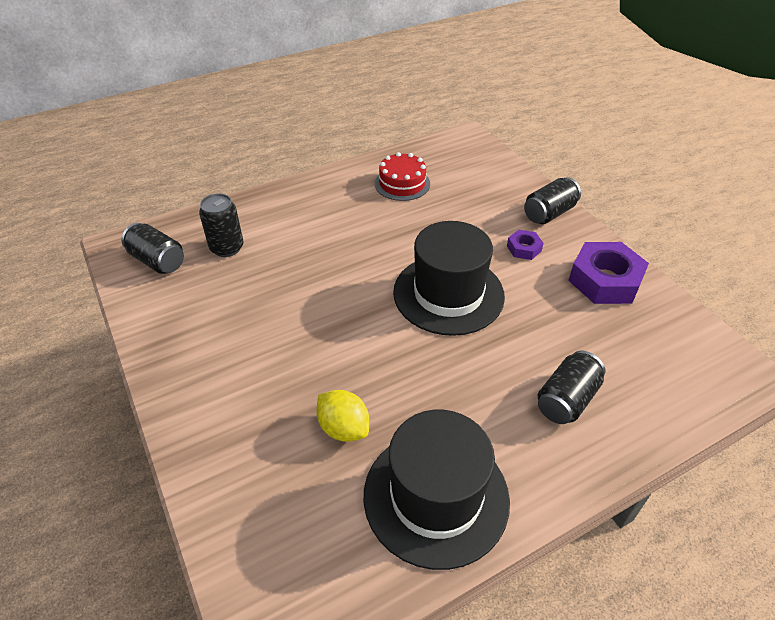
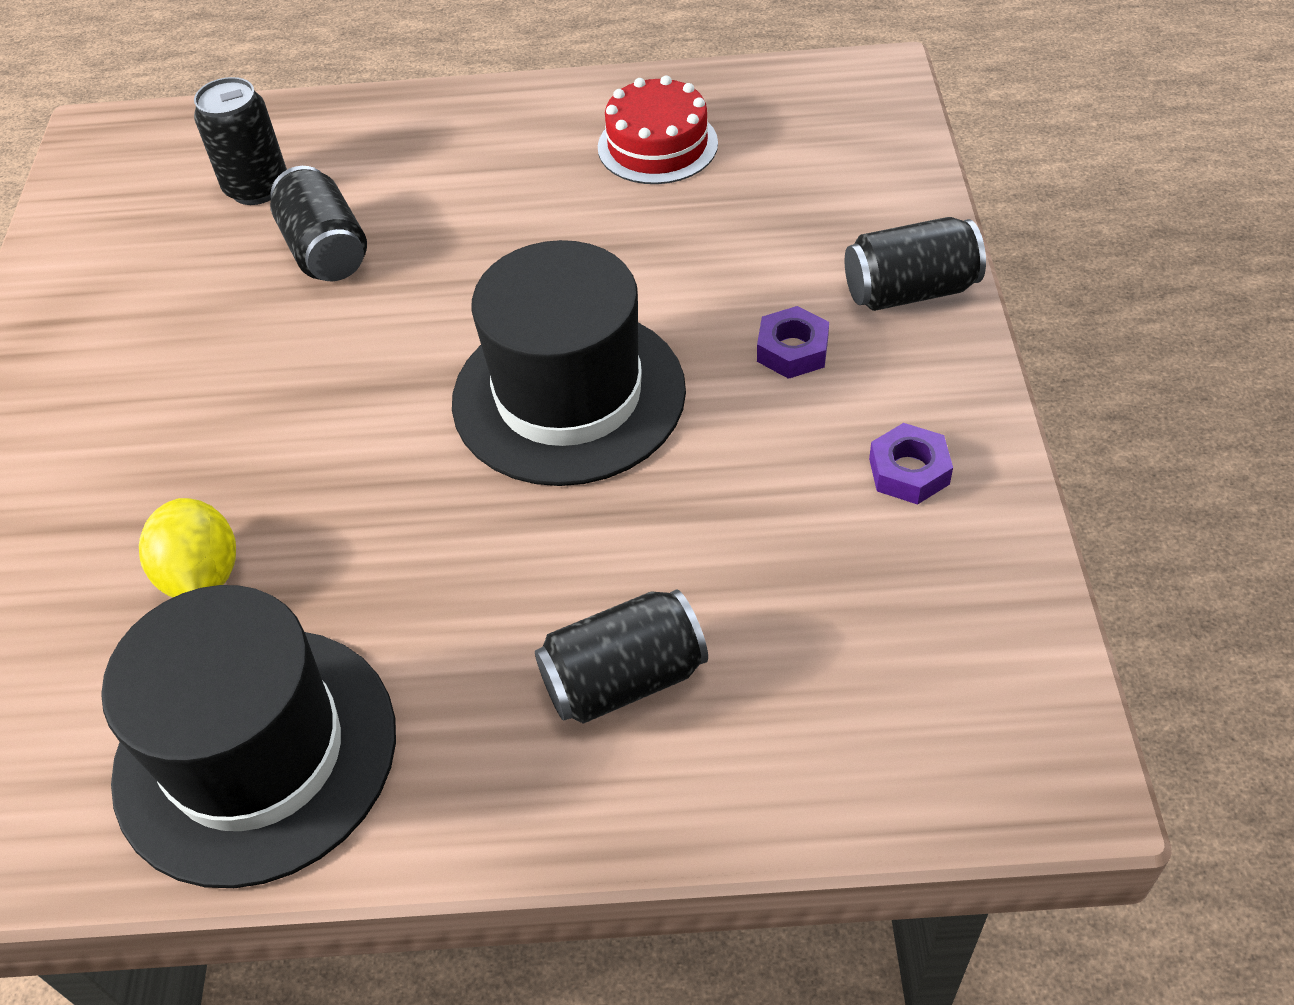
camera: 30 degrees right, 5 degrees up
(157, 261) = (135, 180): black can -> black can (326, 250)
(605, 280) = (909, 471): purple nut -> purple nut, size x0.50

